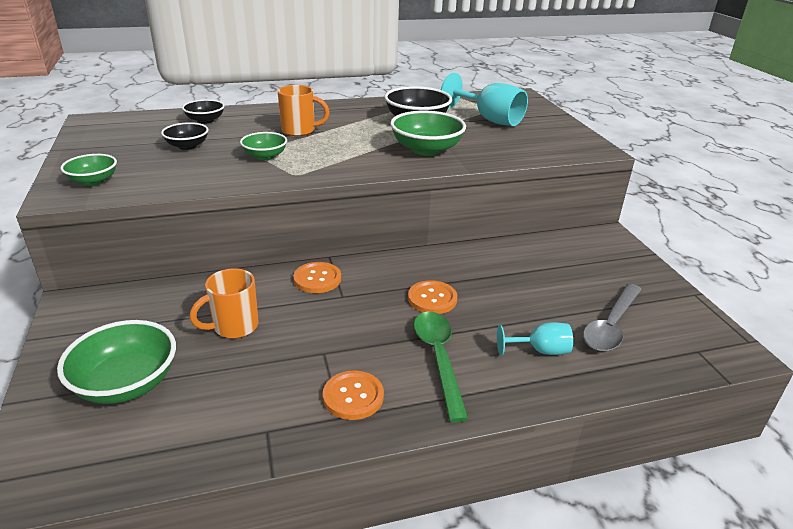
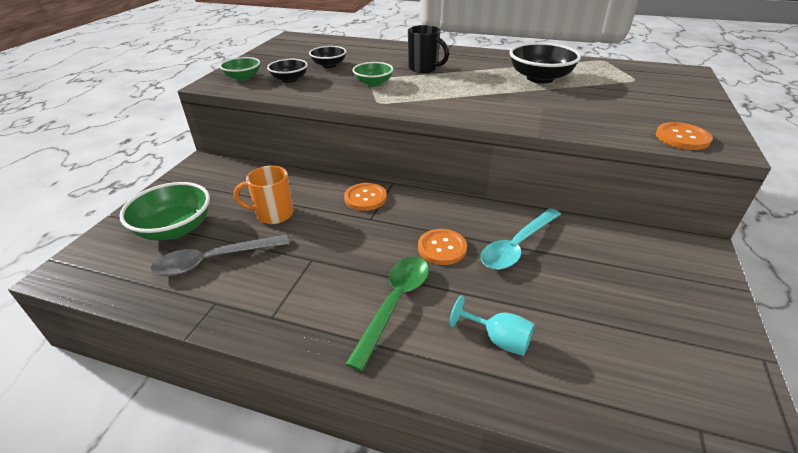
camera: 35 degrees right, 5 degrees up
(205, 120) = (364, 49): black bowl -> black bowl (289, 79)
(300, 131) = (424, 68): orange mug -> black mug
(353, 396) = (297, 304): orange button -> orange button (682, 138)
(426, 149) = (518, 105): green bowl -> none
(489, 119) = (620, 90): turquoise goblet -> none
(489, 276) = (517, 246): none -> turquoise spoon
(611, 325) = (607, 348): grey spoon -> grey spoon (214, 260)

